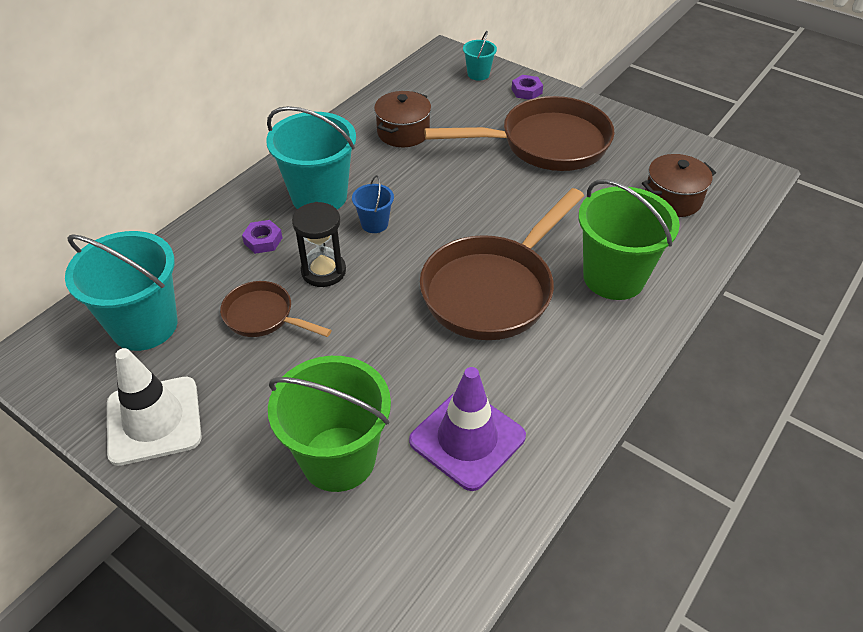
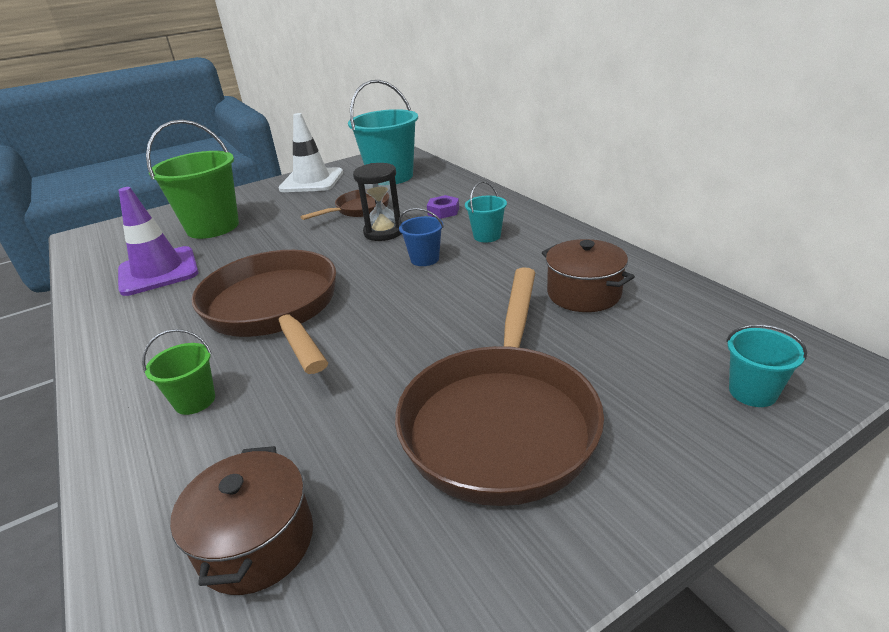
camera: 115 degrees right, 15 degrees down
(319, 196) = (487, 236): turquoise bucket -> turquoise bucket, size x0.47
(526, 91) = (683, 443): purple nut -> none
(613, 277) = (195, 401): green bucket -> green bucket, size x0.47

